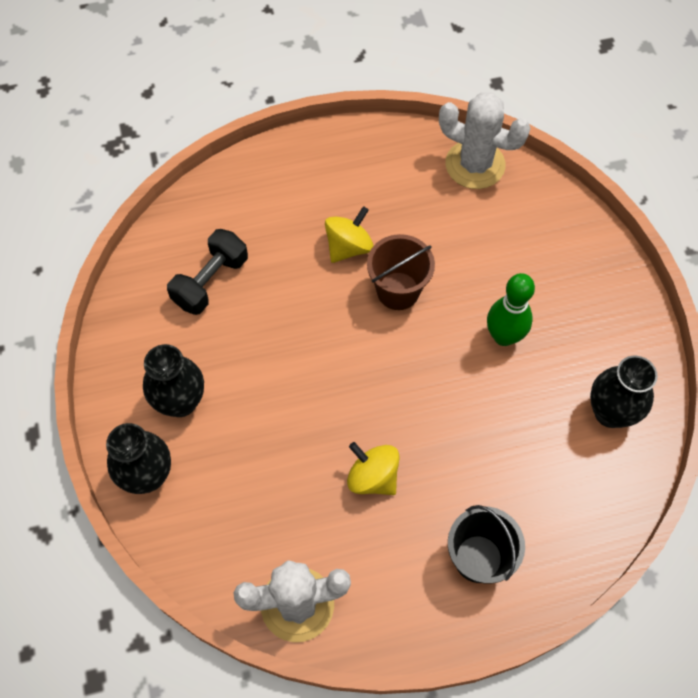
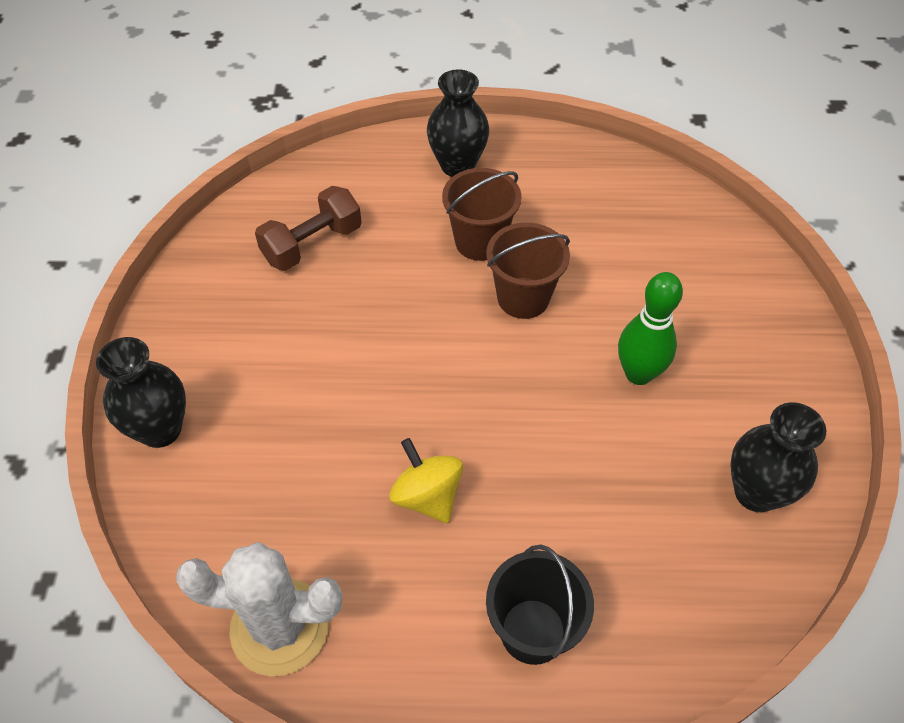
camera: 15 degrees right, 10 degrees down
(180, 402) = (230, 359): black vase -> black vase (457, 166)
(210, 281) = (312, 244): black dumbbell -> brown dumbbell
(348, 247) = (480, 242): yellow spinning top -> brown bucket
(475, 165) = (652, 190): white cactus -> none

